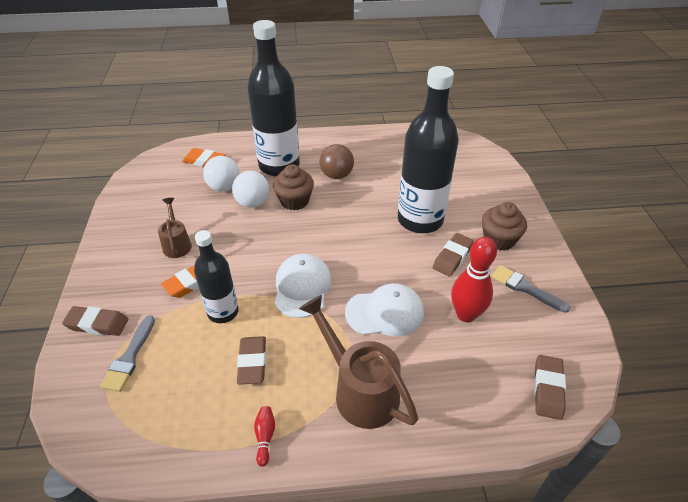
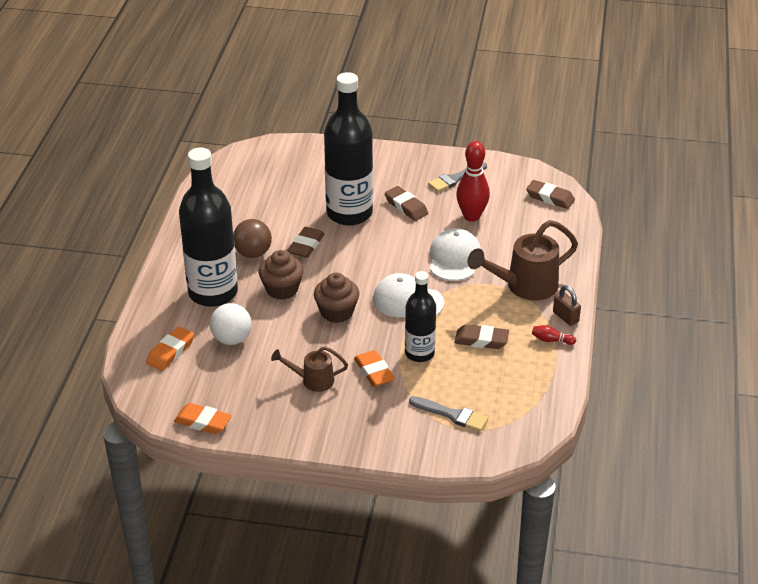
camera: 75 degrees left, 5 degrees down
(97, 324) = (405, 437): brown eraser -> brown eraser (306, 245)
(124, 194) = (203, 422): none -> orange eraser
(253, 203) = (270, 320): white ball -> none
(313, 447) = (565, 317): none -> brown padlock
(499, 239) = (395, 175): brown cupcake -> brown cupcake (337, 312)

